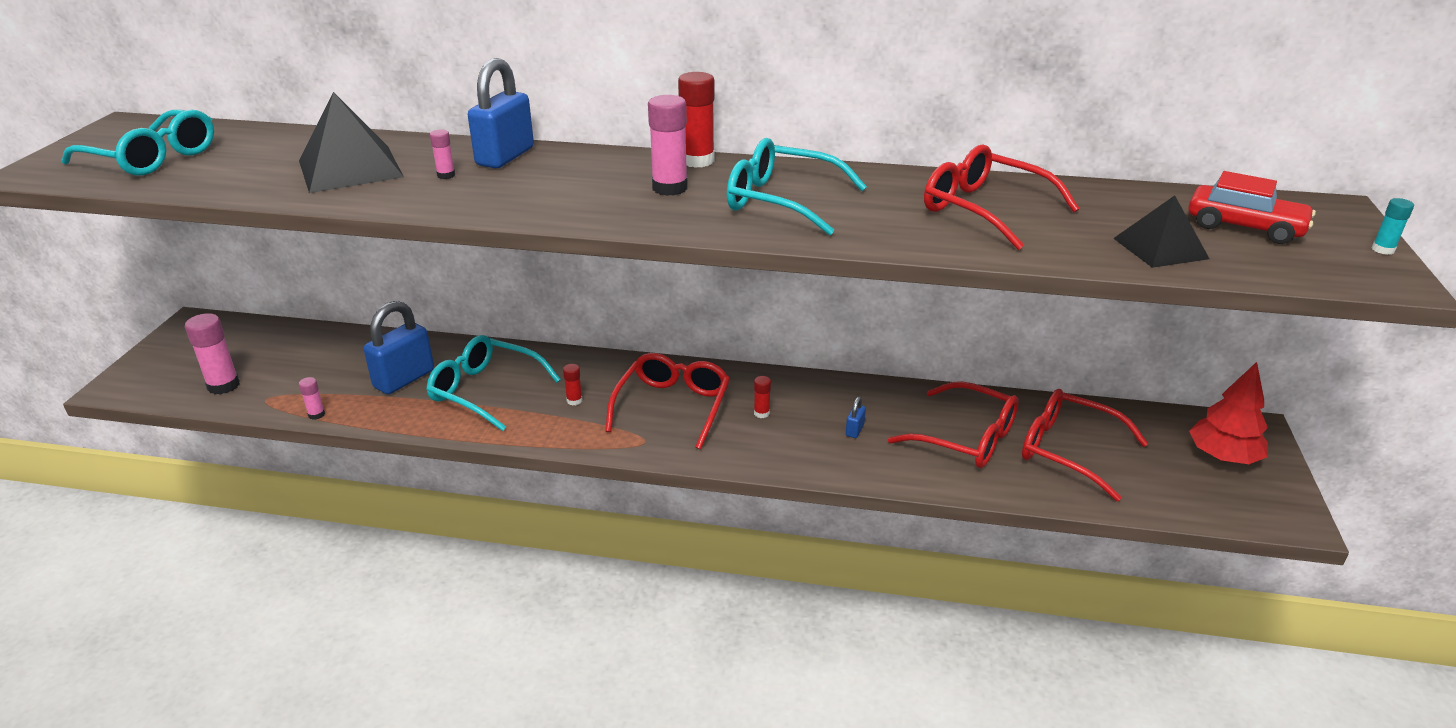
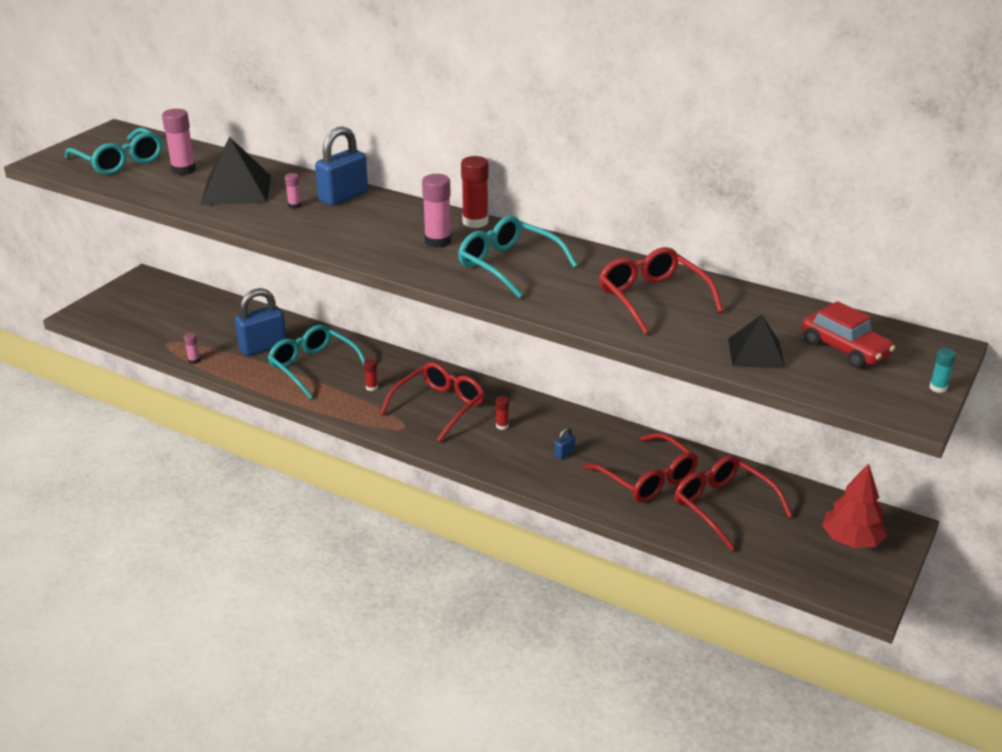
camera: 20 degrees right, 0 degrees up
(223, 386) = (144, 327): pink glue stick -> pink glue stick (183, 170)

